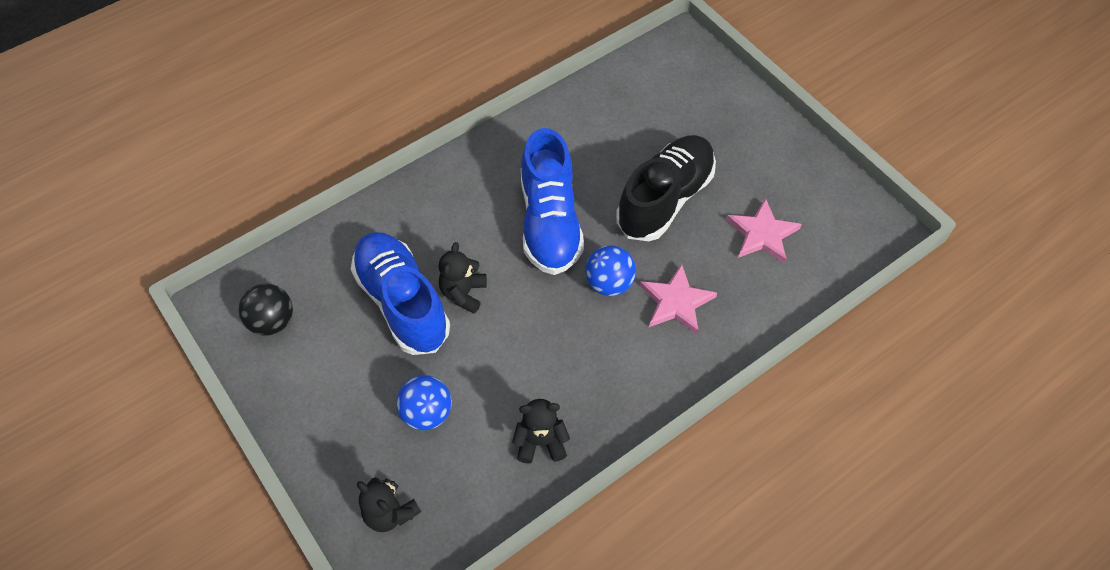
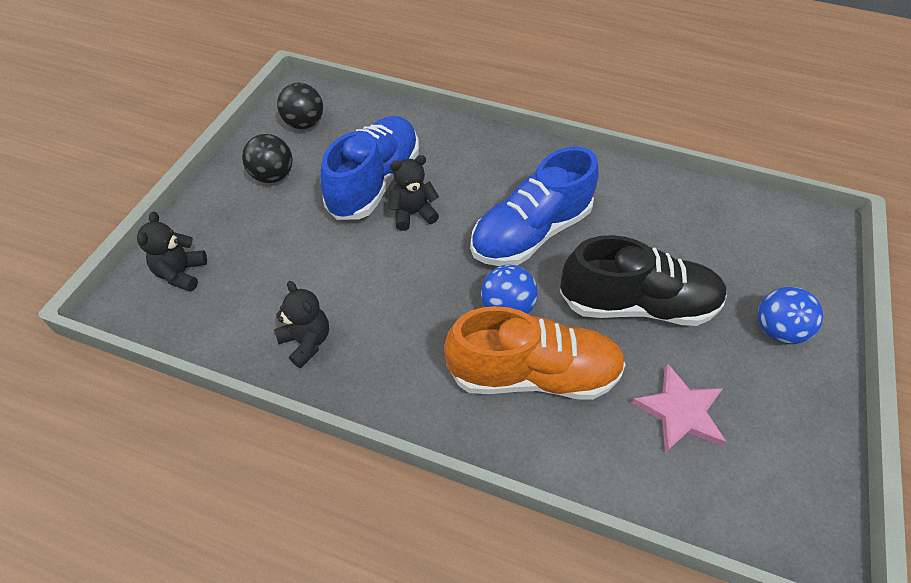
camera: 55 degrees right, 5 degrees down
(324, 382) = (273, 176): none -> black ball
(427, 413) = (285, 249): blue ball -> blue ball (776, 330)
(676, 302) = (532, 374): pink star -> orange shoe

